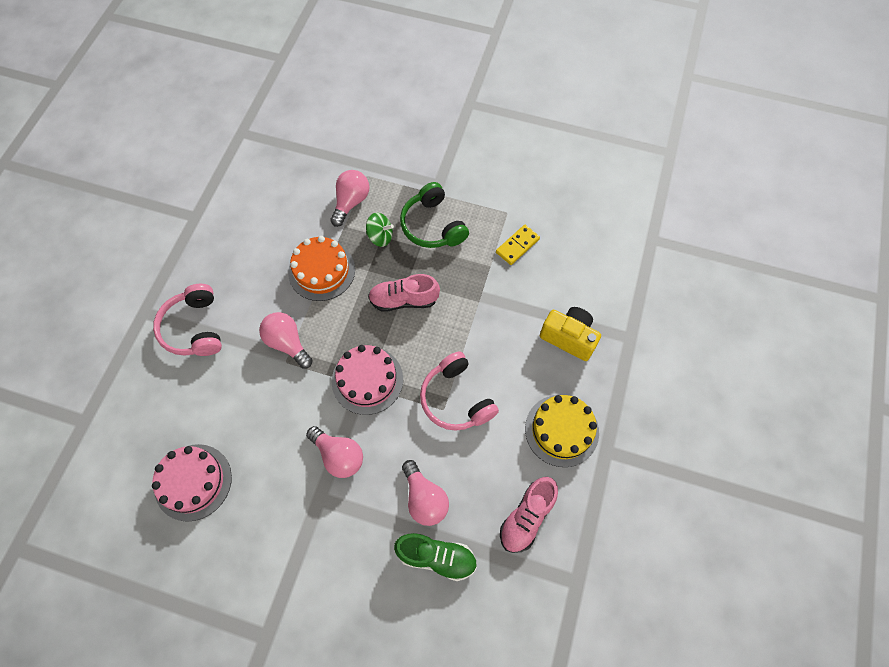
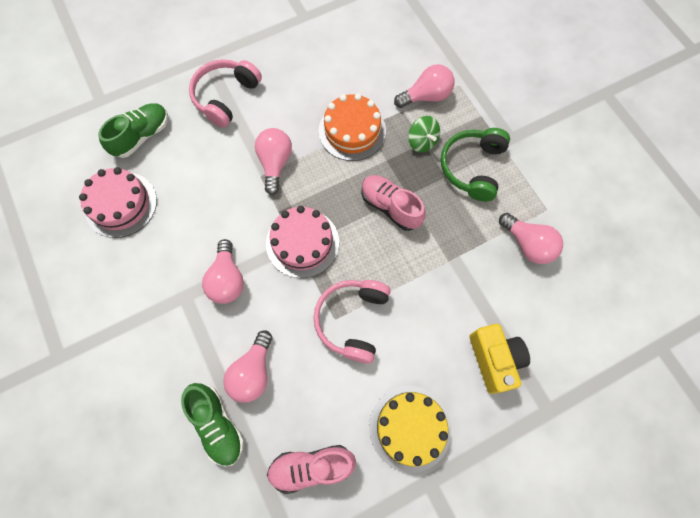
camera: 45 degrees right, 5 degrees up
(154, 416) = (142, 136): none -> green shoe
(517, 246) = (527, 244): yellow domino -> pink light bulb

